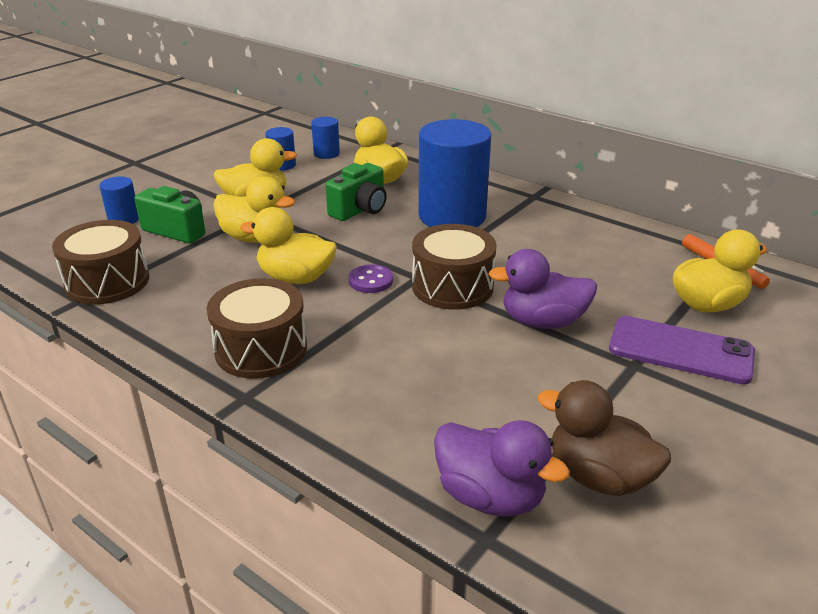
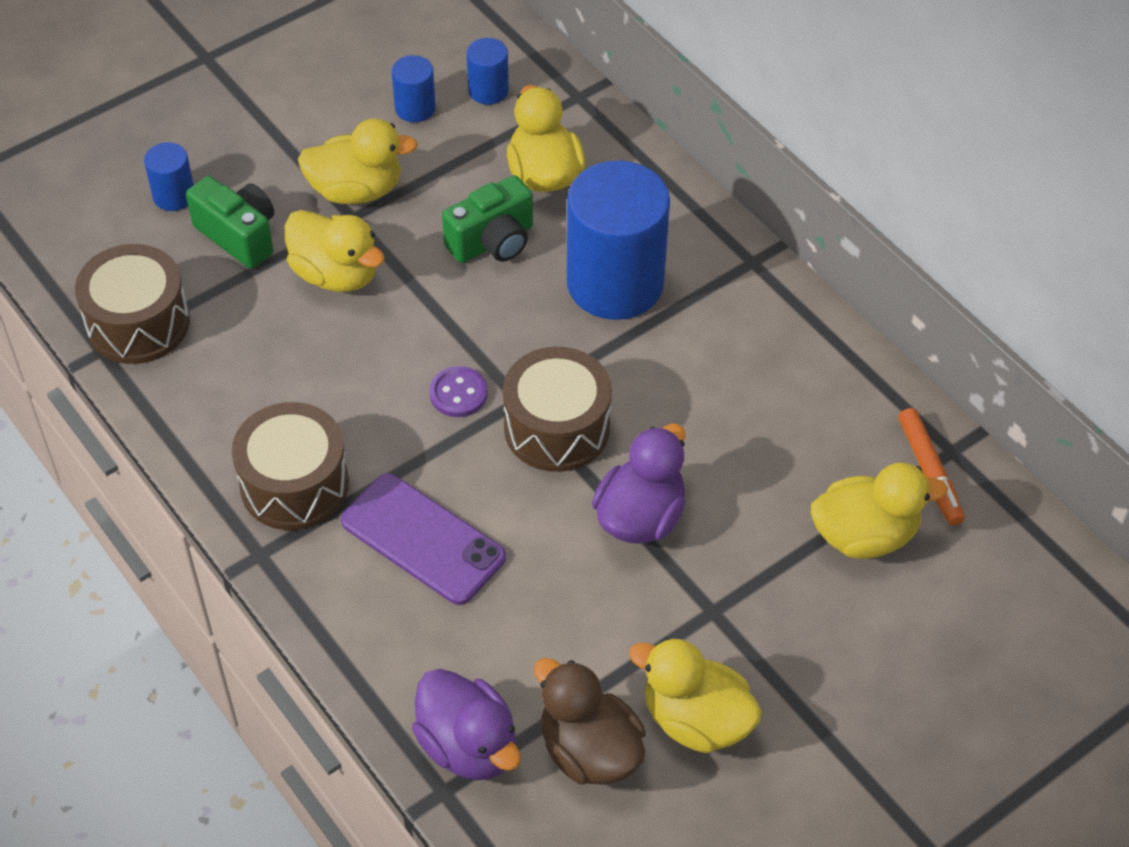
camera: 15 degrees right, 20 degrees up
(296, 278) = (367, 367): yellow duck -> yellow duck (696, 720)
(543, 322) = (640, 516): purple duck -> purple duck turned 105 degrees clockwise
(680, 350) = (782, 602): purple phone -> purple phone (423, 539)

